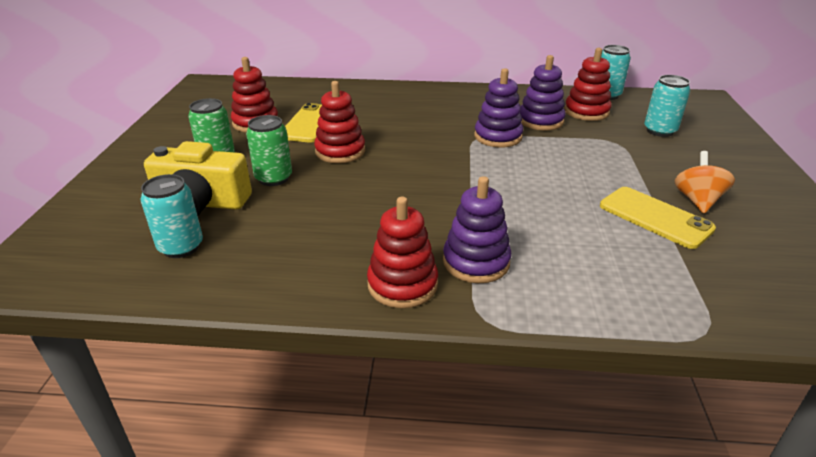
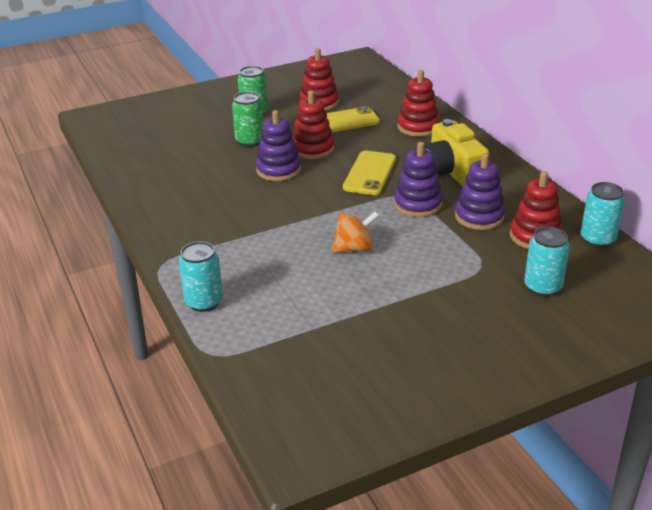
camera: 60 degrees right, 0 degrees up
(181, 247) = (150, 146): turquoise can -> turquoise can (204, 302)
(201, 203) = (198, 131): yellow camera -> yellow camera (452, 171)
(402, 284) = (172, 227): red stacking toy -> red stacking toy (418, 127)
(476, 262) = (218, 245): purple stacking toy -> purple stacking toy (278, 170)
(655, 217) = (353, 310): yellow phone -> yellow phone (370, 173)
(697, 200) = (407, 329): orange spinning top -> orange spinning top (354, 248)

